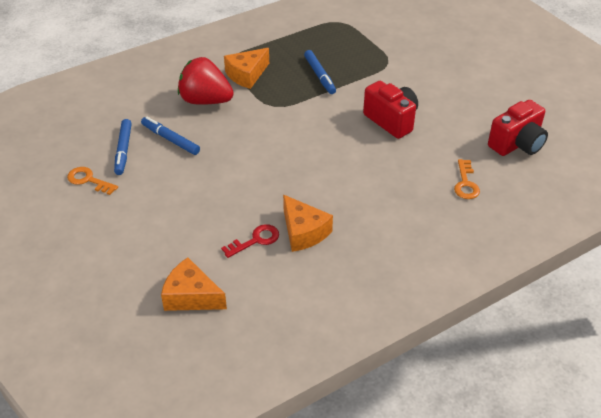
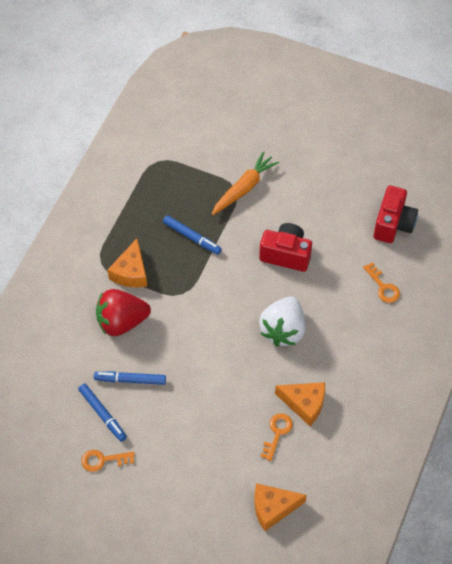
camera: 35 degrees left, 15 degrees up
(255, 240) = (277, 433): red key -> orange key
(337, 169) = (283, 330): none -> white strawberry
(396, 65) = (244, 188): none -> orange carrot

